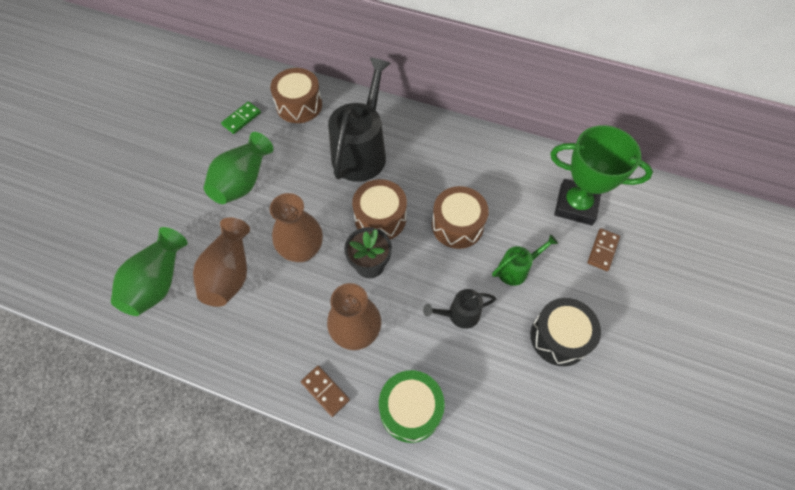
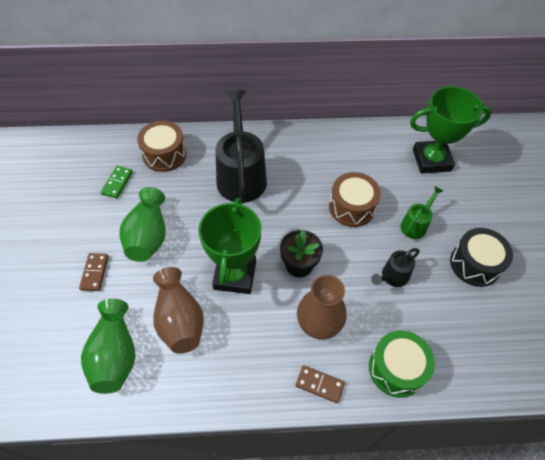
camera: 25 degrees left, 5 degrees down
(302, 250) = (235, 275): brown vase -> green trophy
(380, 218) = (287, 224): brown drum -> none
(602, 250) = (469, 187): brown domino -> brown domino (94, 273)

